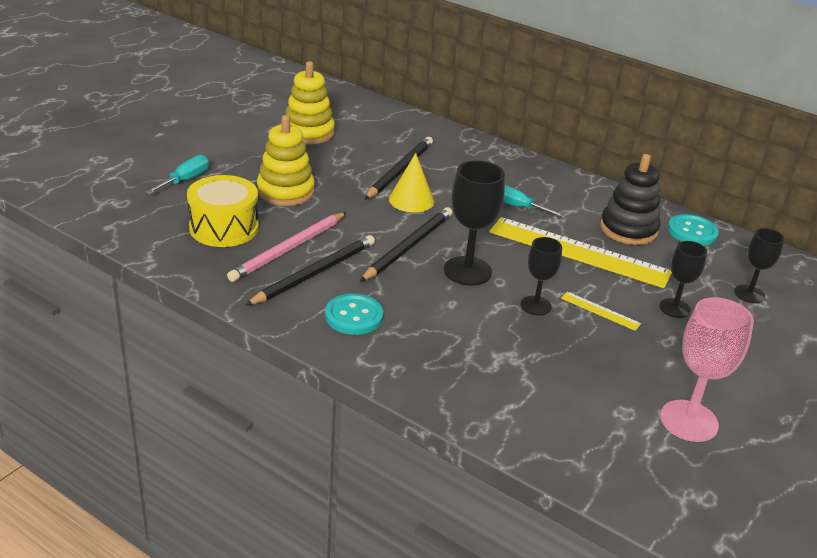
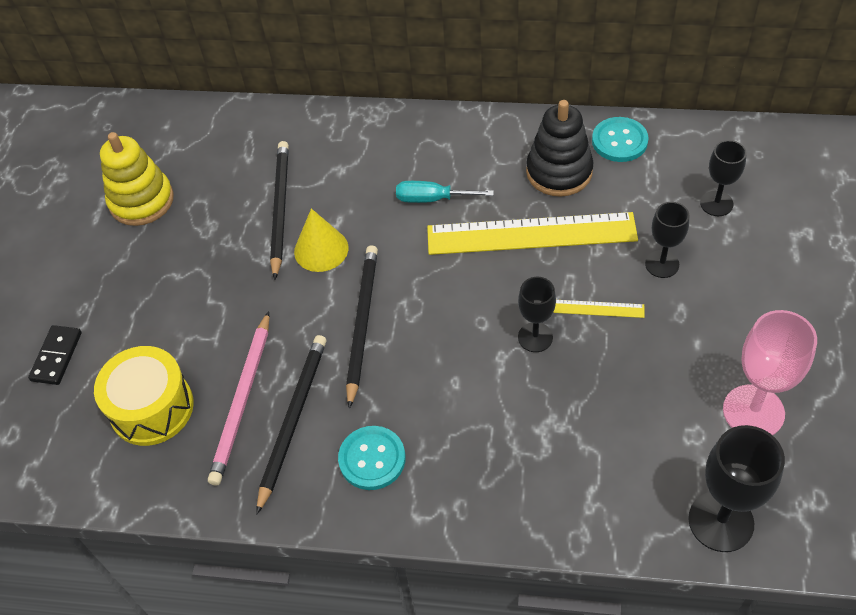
camera: 20 degrees left, 20 degrees up
(185, 180) = (56, 356): turquoise screwdriver -> black domino
(285, 191) = (180, 312): yellow stacking toy -> none
(467, 271) = (442, 325): black goblet -> black goblet (721, 521)

